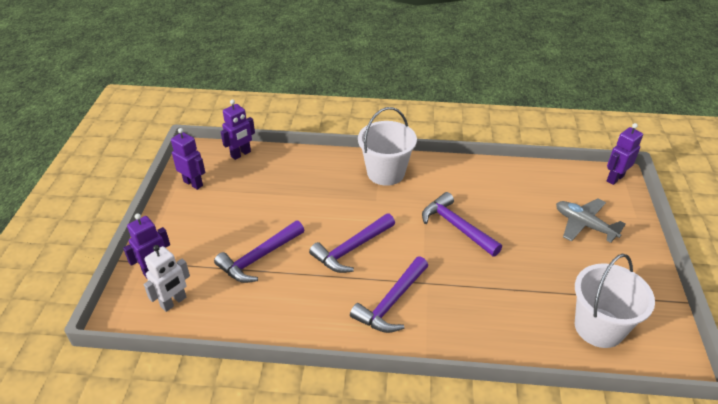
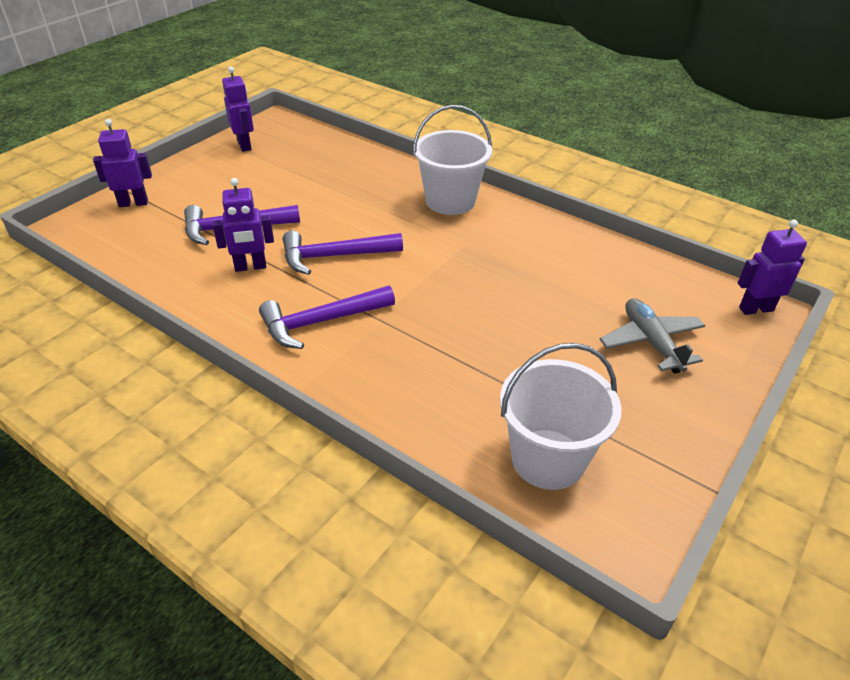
camera: 30 degrees right, 0 degrees up
(174, 302) = (119, 235): white robot -> none
(241, 154) = (316, 136): purple robot -> purple robot (250, 267)
(456, 227) = (477, 281): purple hammer -> none

